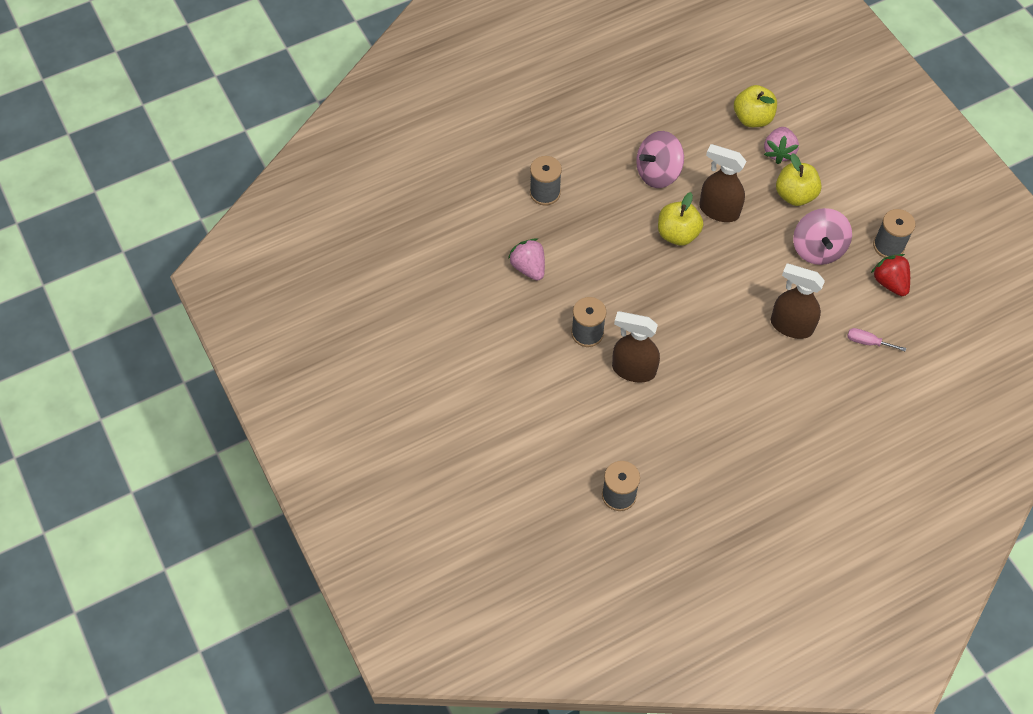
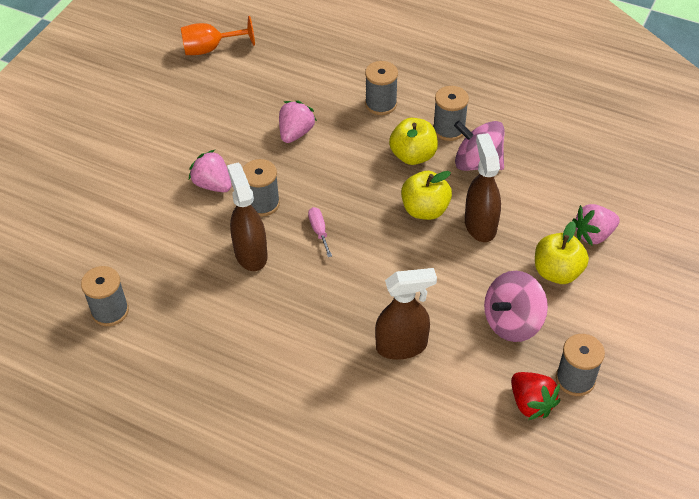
camera: 55 degrees right, 10 degrees down
(373, 270) = (210, 49): none -> orange goblet
(539, 355) = (213, 184): none -> pink strawberry
(609, 168) = (449, 129): none -> grey spool
(752, 118) = (610, 196): yellow apple -> yellow apple (413, 156)
(791, 326) = (402, 346): brown spray bottle -> brown spray bottle turned 90 degrees clockwise
(867, 342) = (440, 421): pink screwdriver -> pink screwdriver (319, 231)
(889, 282) = (531, 403): red strawberry -> red strawberry turned 120 degrees clockwise

